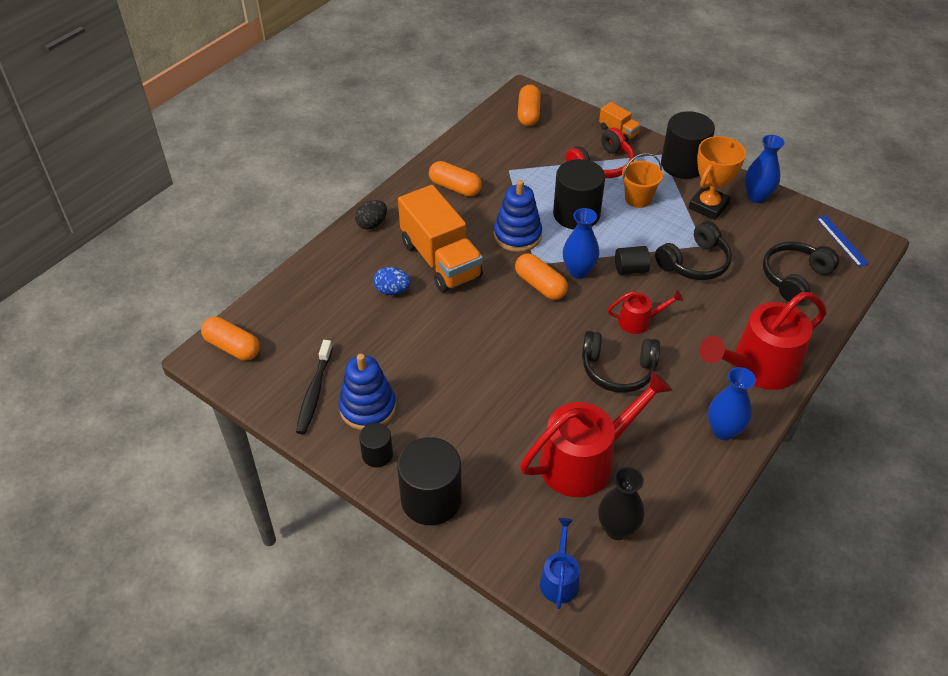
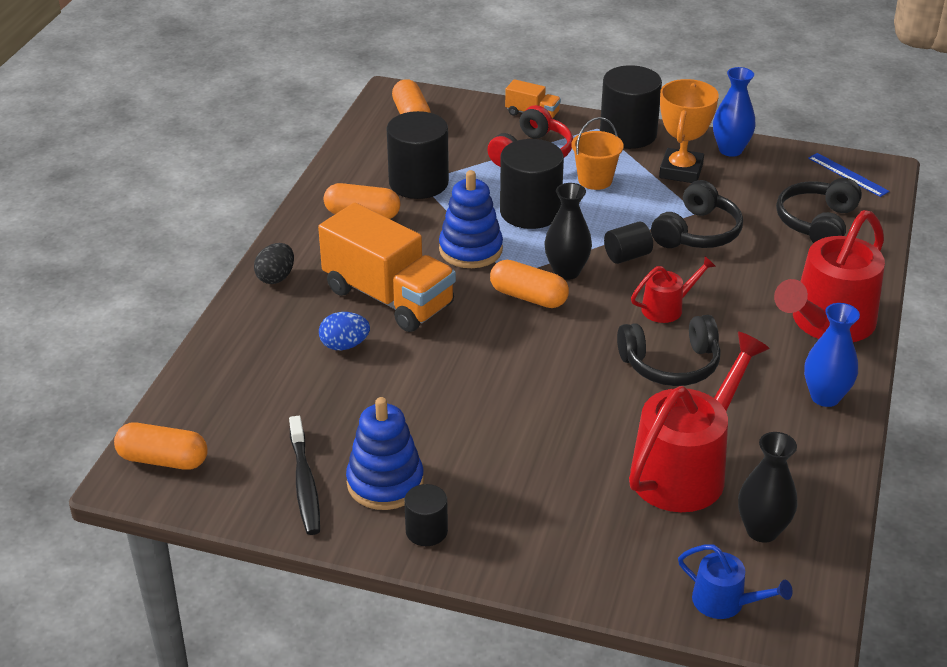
camera: 20 degrees left, 10 degrees down
(431, 499) = (522, 561): black cylinder -> black cylinder (418, 183)
(559, 579) = (725, 602): blue watering can -> blue watering can turned 135 degrees clockwise
(578, 271) = (566, 272): blue vase -> black vase

